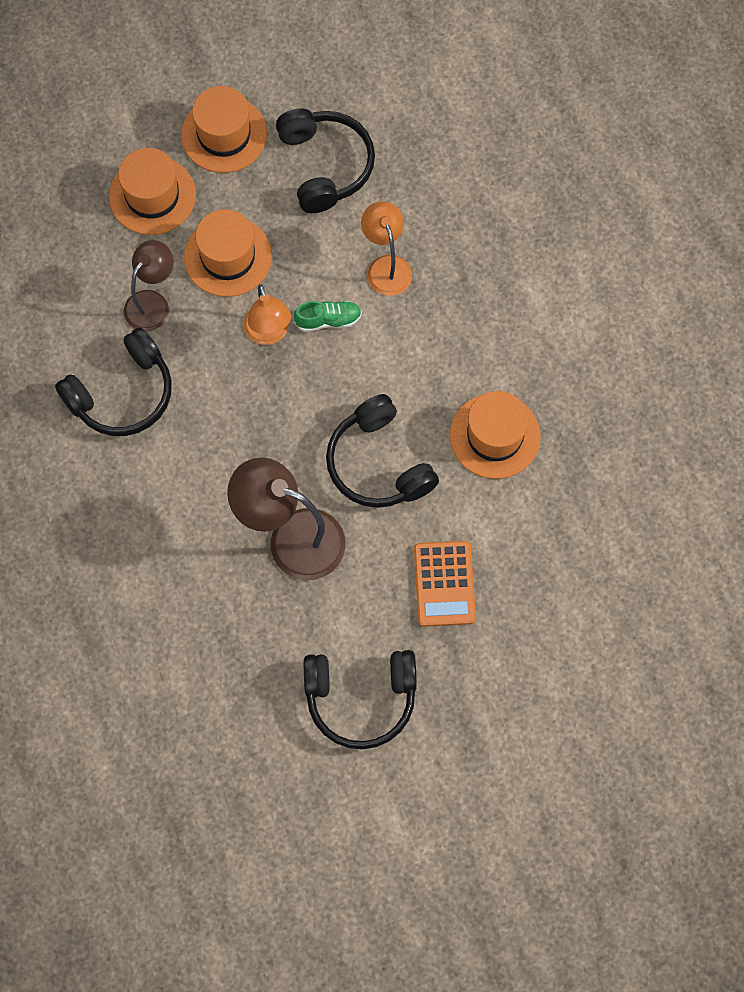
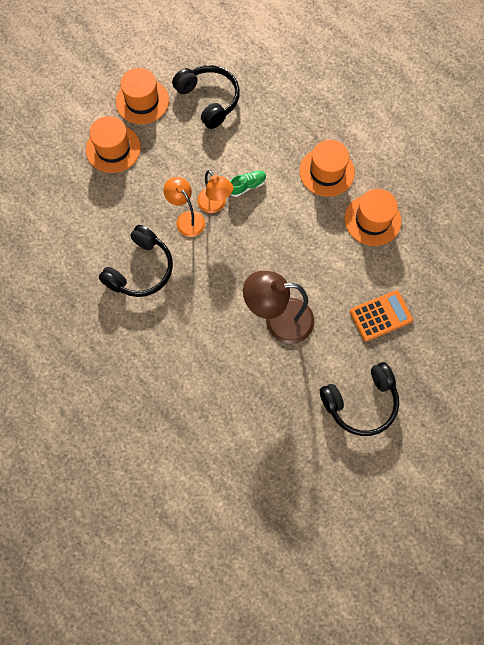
camera: 20 degrees left, 0 degrees up
(152, 303) = (137, 210): brown lamp -> none
(228, 256) = (172, 169): orange hat -> orange hat (326, 172)
(378, 463) = (311, 259): black headphones -> none
(386, 266) = (268, 145): orange lamp -> orange lamp (186, 219)
(444, 584) = (380, 316): orange calculator -> orange calculator turned 90 degrees counterclockwise

